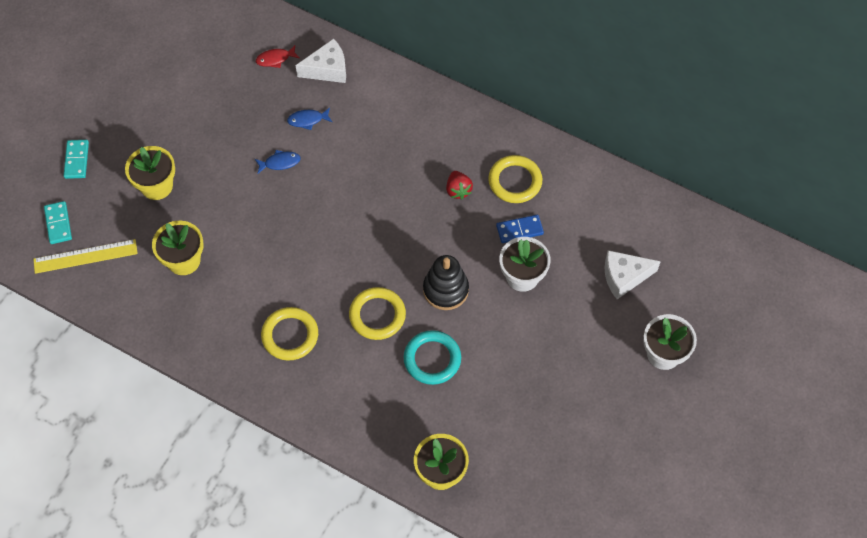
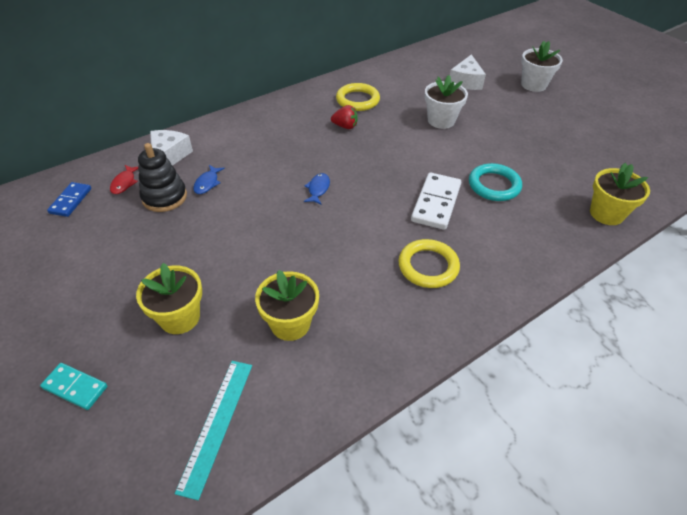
camera: 65 degrees left, 15 degrees down
(58, 223) = (146, 441): turquoise domino -> none
(85, 256) = (216, 424): yellow ruler -> turquoise ruler
(280, 162) = (235, 214): blue fish -> blue fish (318, 189)
(377, 315) = (436, 203): yellow ring -> white domino
(445, 290) = (432, 159): black stacking toy -> black stacking toy (164, 197)
(519, 230) = (400, 110): blue domino -> blue domino (70, 201)

